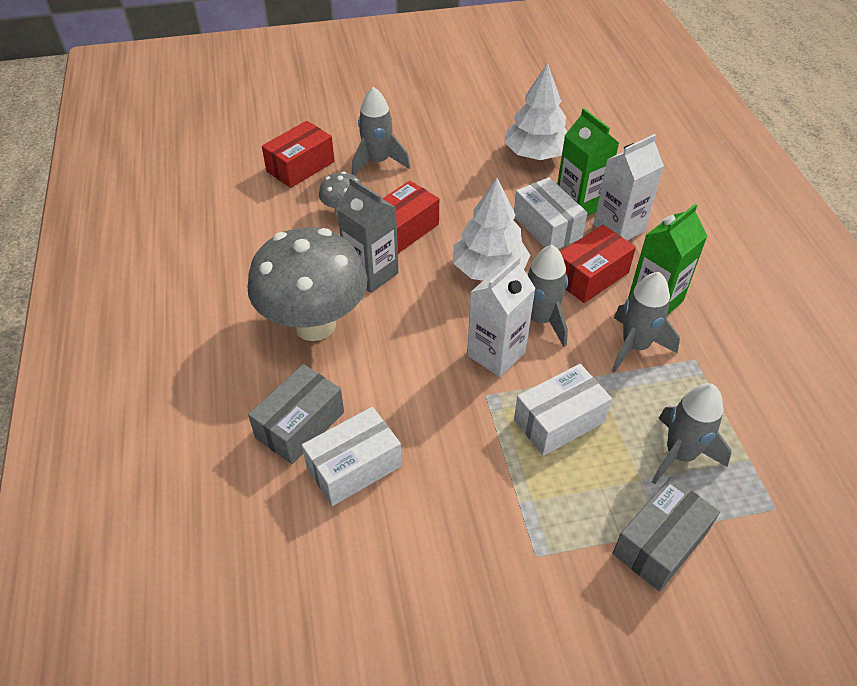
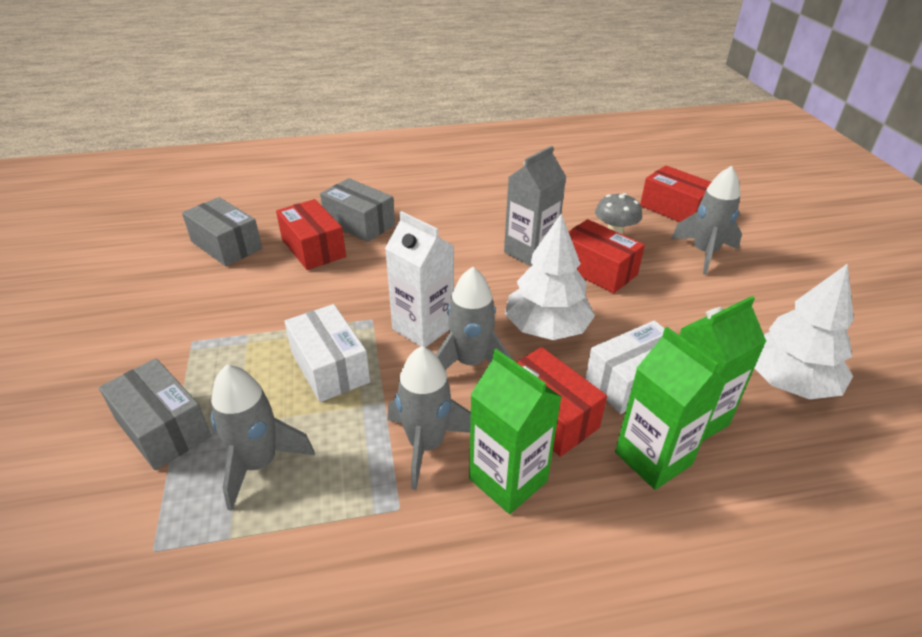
camera: 90 degrees right, 10 degrees down
(314, 324) = (464, 225): grey mushroom -> none
(342, 572) = (226, 245): none -> grey box
(354, 467) = (313, 248): white box -> red box
(619, 228) = (653, 458): white carton -> green carton

